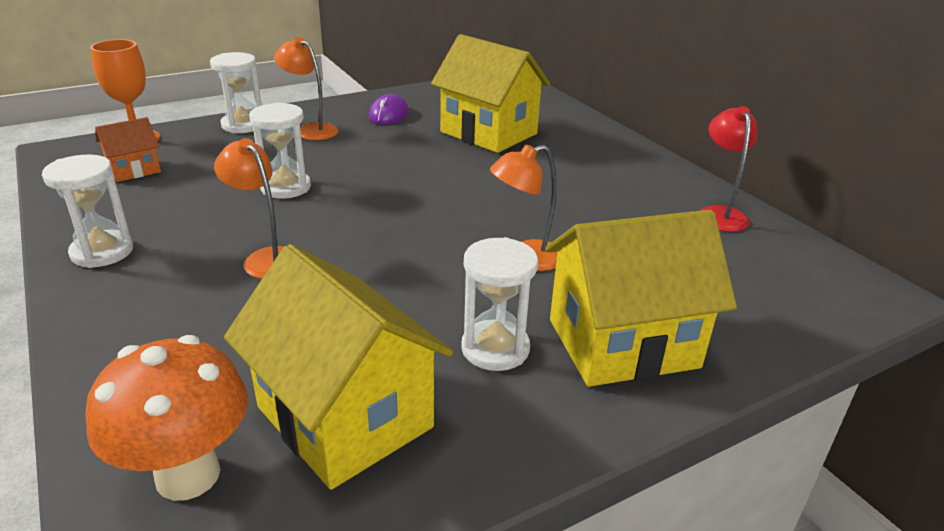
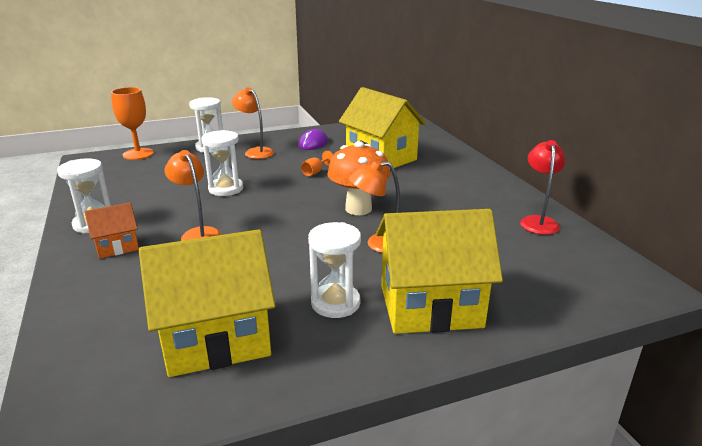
camera: 10 degrees right, 5 degrees down
(134, 170) = (130, 173): orange house -> orange house (117, 246)
(188, 475) = (103, 366): orange mushroom -> orange mushroom (358, 209)
(344, 417) = (216, 339): yellow house -> yellow house turned 75 degrees counterclockwise
(405, 157) = (315, 172): none -> orange goblet

